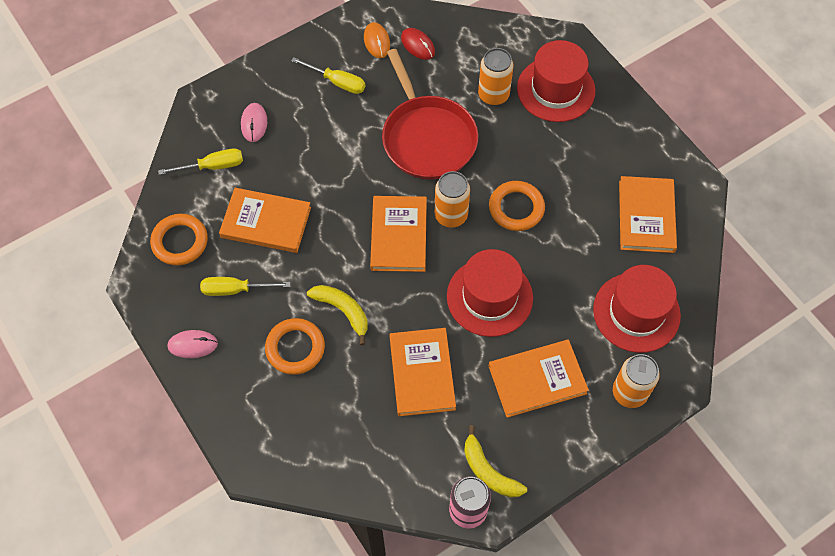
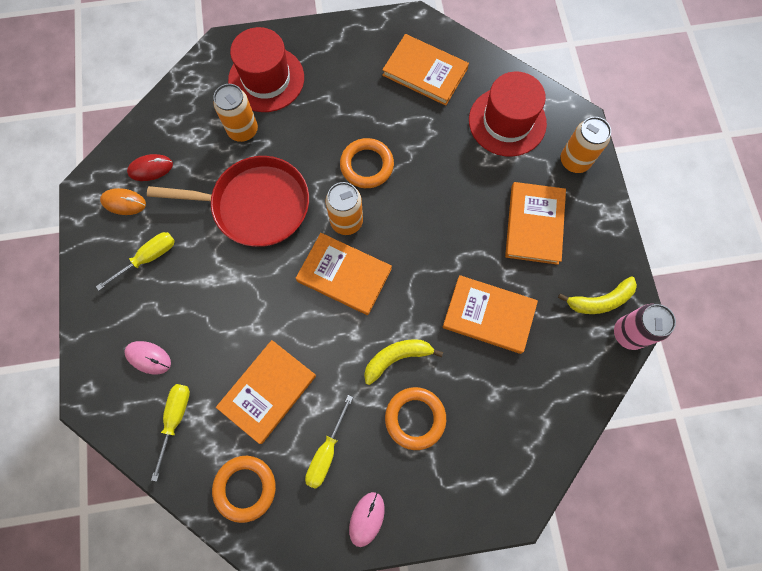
camera: 65 degrees left, 10 degrees up
(489, 297) = (441, 226): red hat -> none

